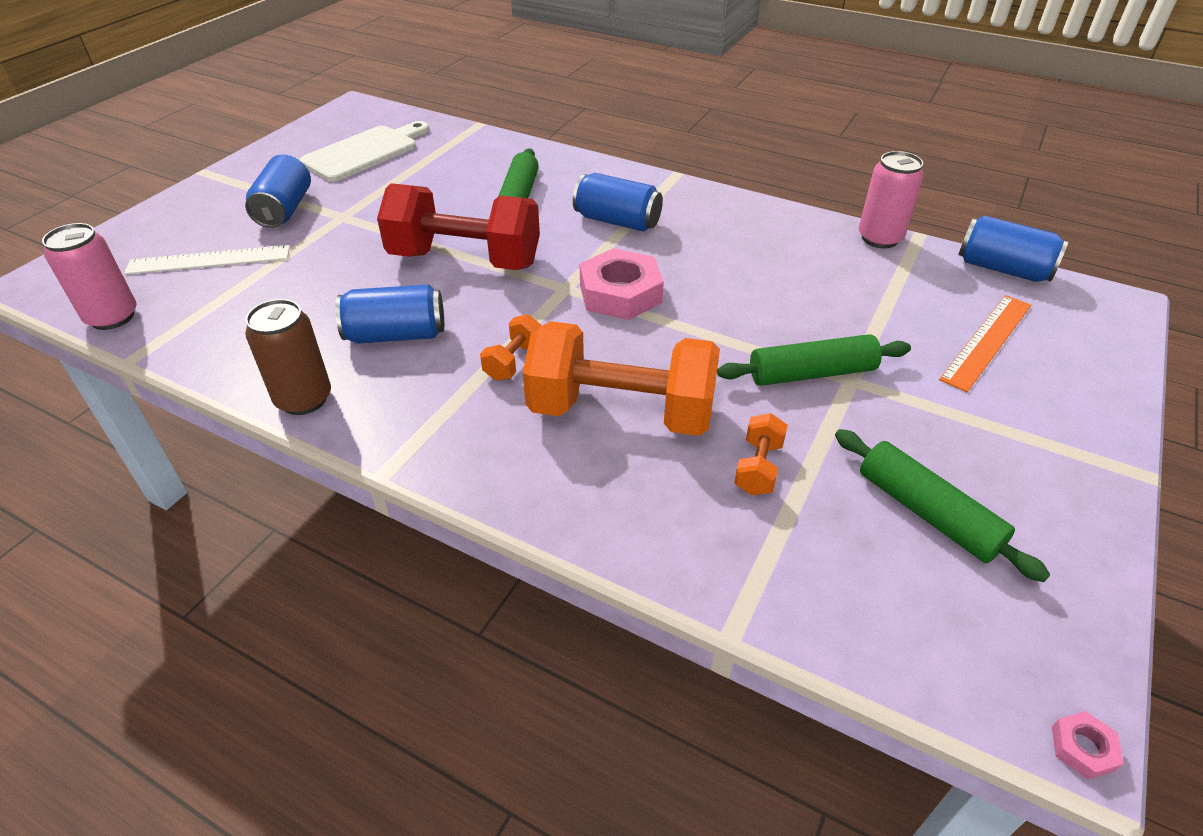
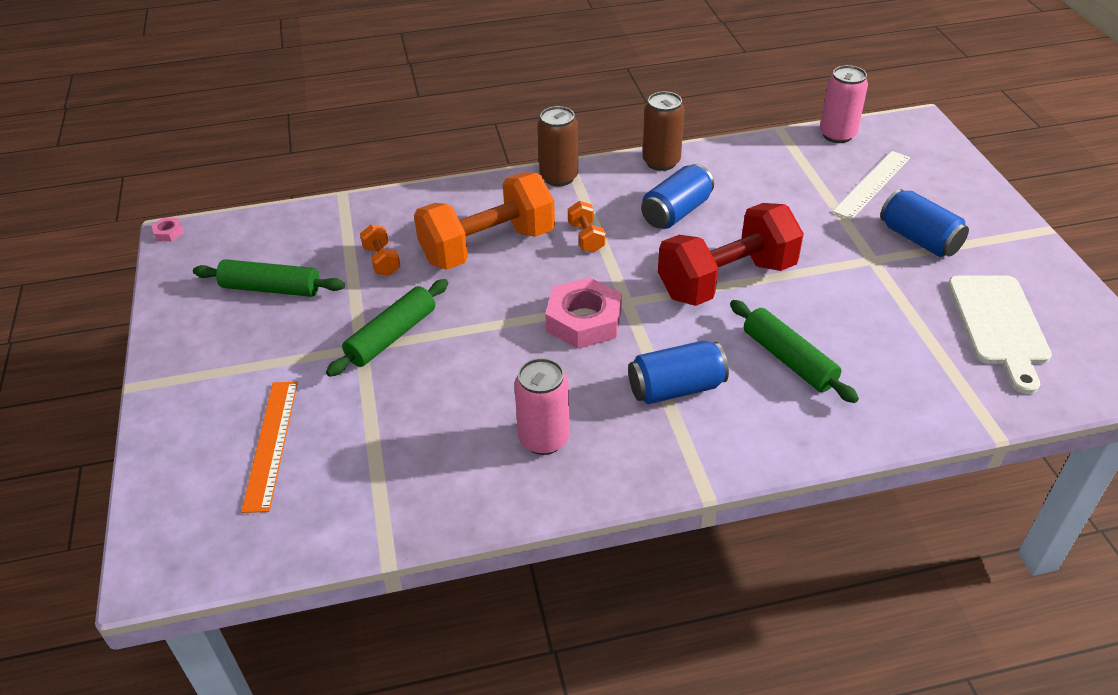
camera: 140 degrees right, 0 degrees up
(431, 454) = (558, 177): none -> brown can
(879, 238) = (425, 524): pink can -> pink can (544, 439)
(1003, 269) = (281, 555): blue can -> none

